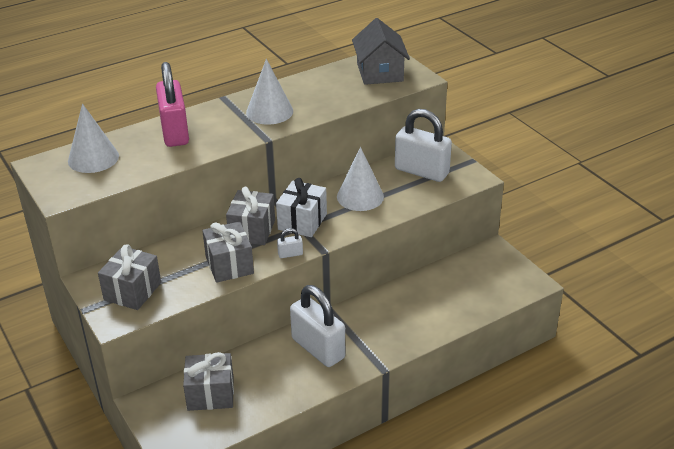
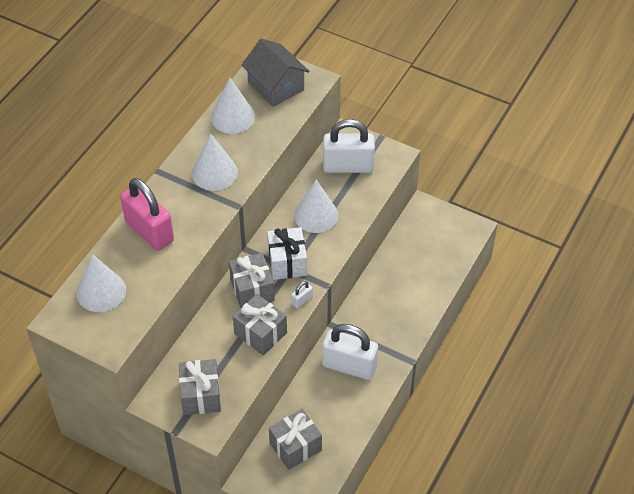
camera: 30 degrees left, 15 degrees up
(322, 81) = (232, 117): none -> white cone

